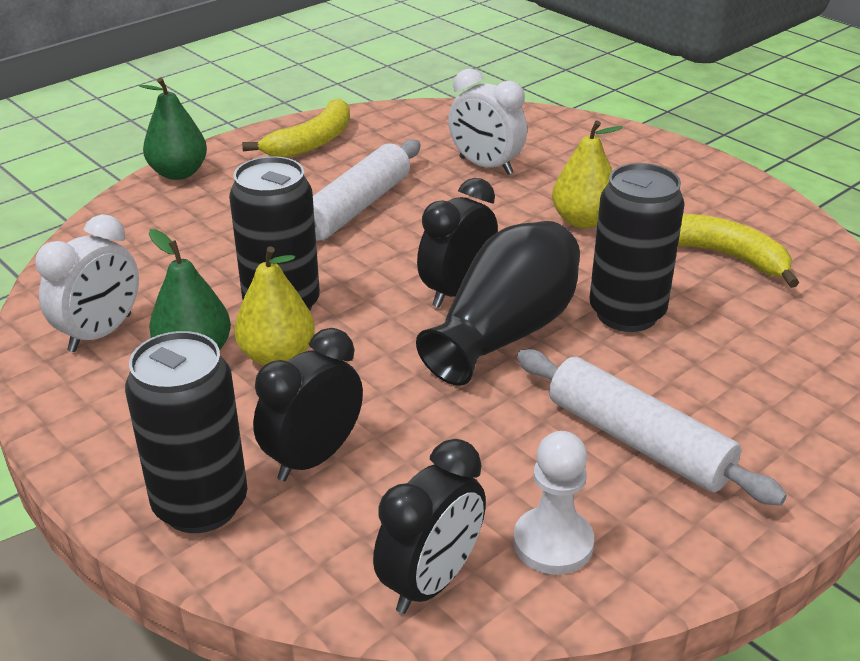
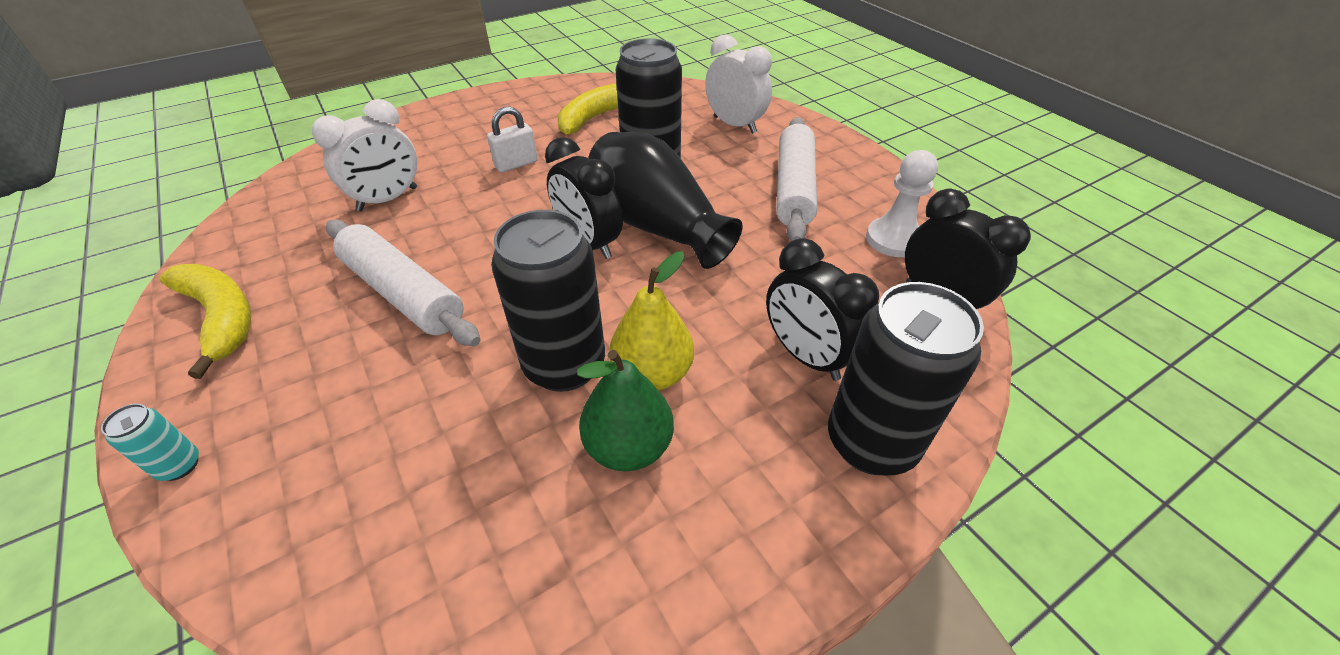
camera: 80 degrees left, 10 degrees up
(100, 333) = (556, 555): white clock -> white clock (734, 125)
(178, 173) = (179, 465): green pear -> turquoise can
(583, 220) = (516, 164): yellow pear -> white padlock
(638, 441) = (793, 188): white rolling pin -> white rolling pin turned 45 degrees counterclockwise

